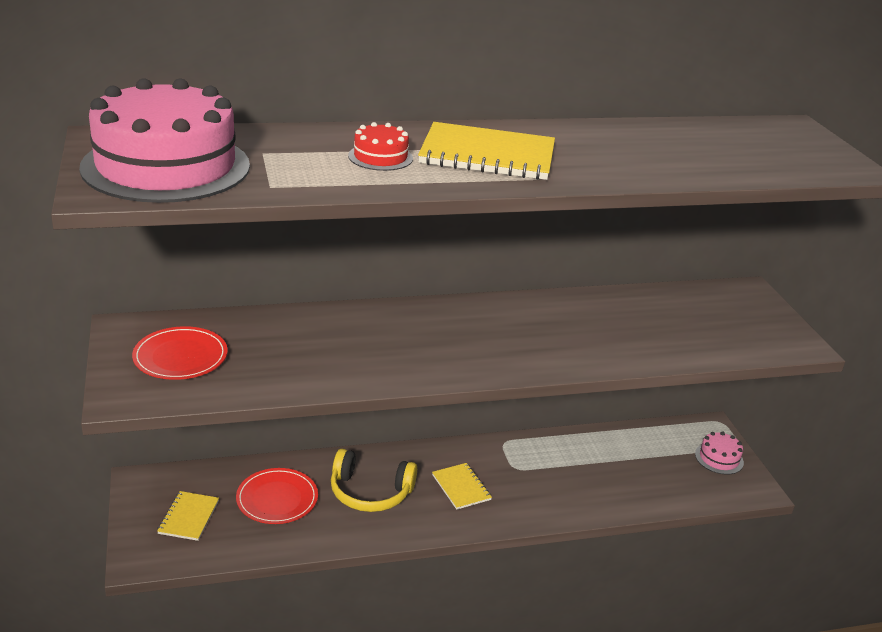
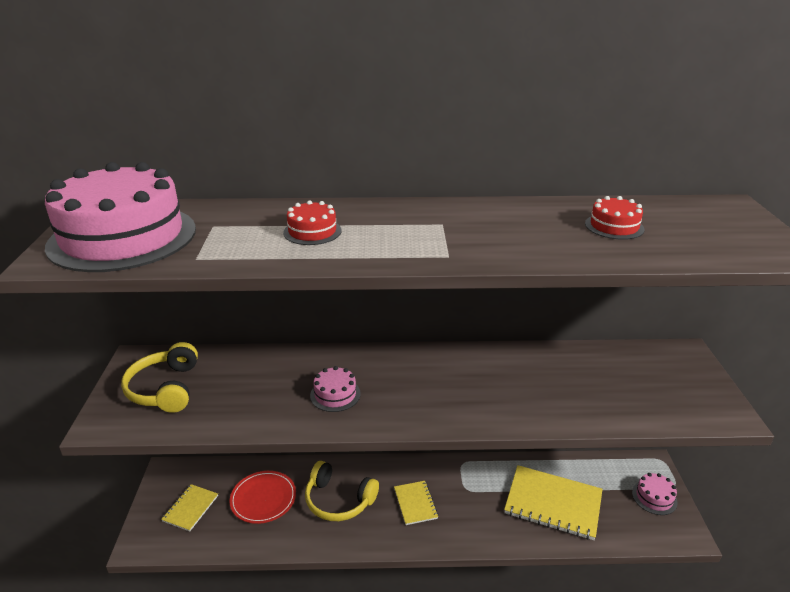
camera: 15 degrees right, 0 degrees up
(180, 357) = (165, 388): red plate -> yellow headphones
(387, 351) = (335, 394): none -> pink cake
(487, 155) = (411, 231): yellow notebook -> yellow notebook (553, 503)
(689, 147) = (614, 226): none -> red cake

